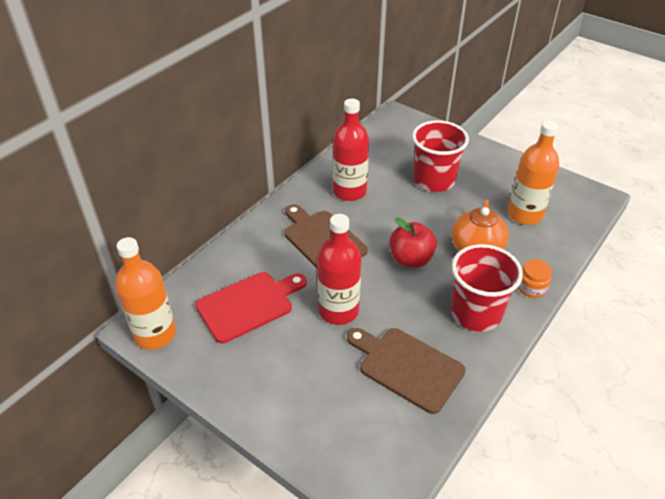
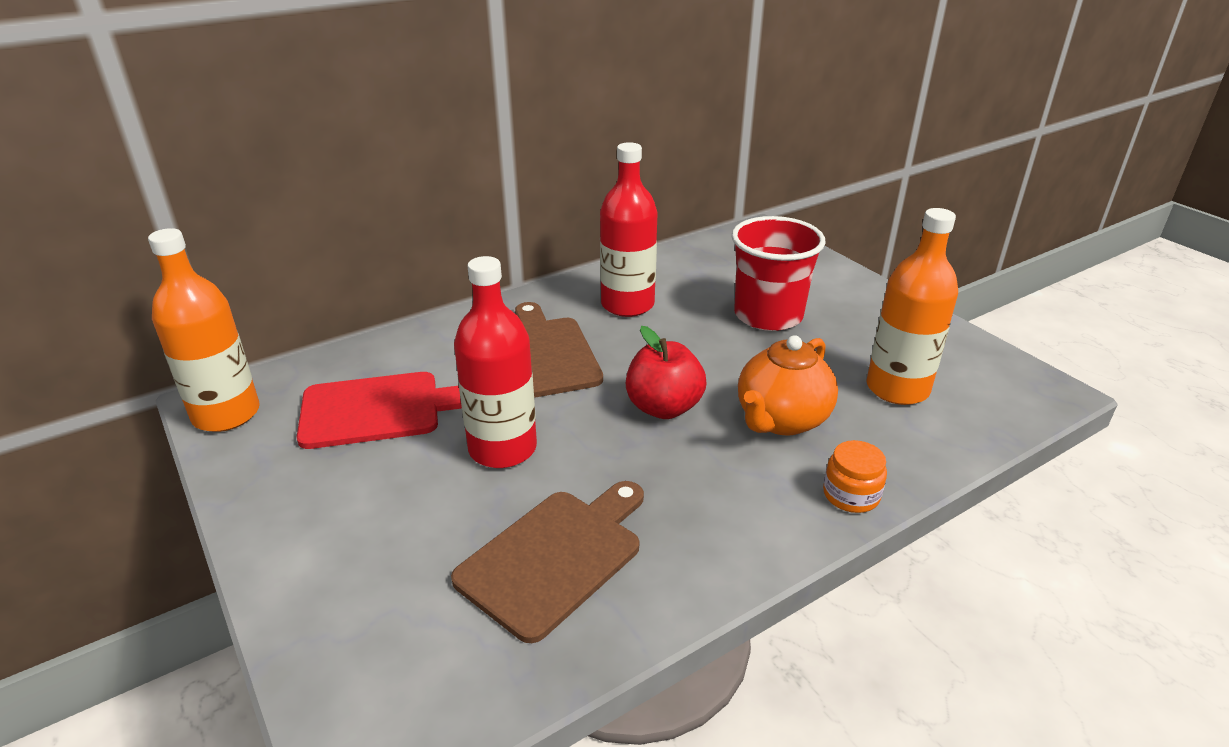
camera: 20 degrees right, 10 degrees down
(407, 367) = (555, 557): brown cutting board -> brown cutting board turned 75 degrees clockwise
(476, 313) = (726, 508): red cup -> none

